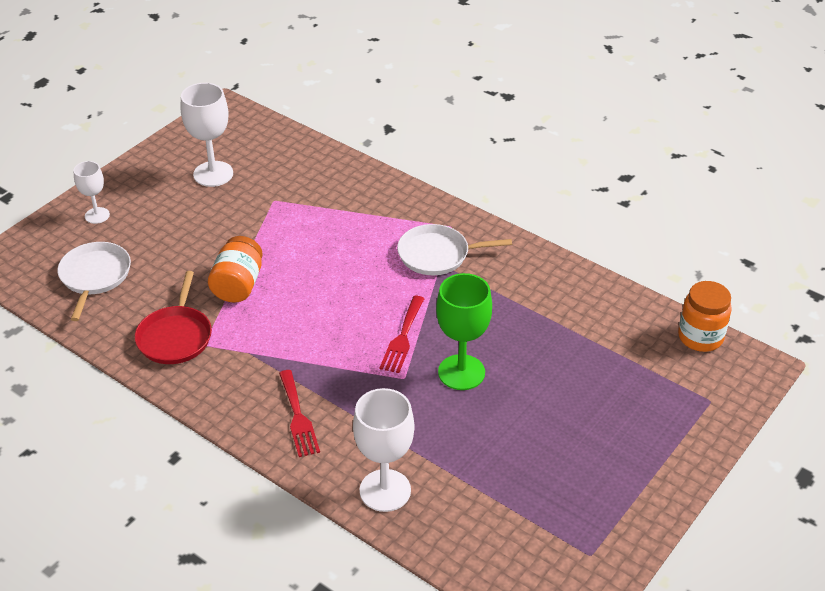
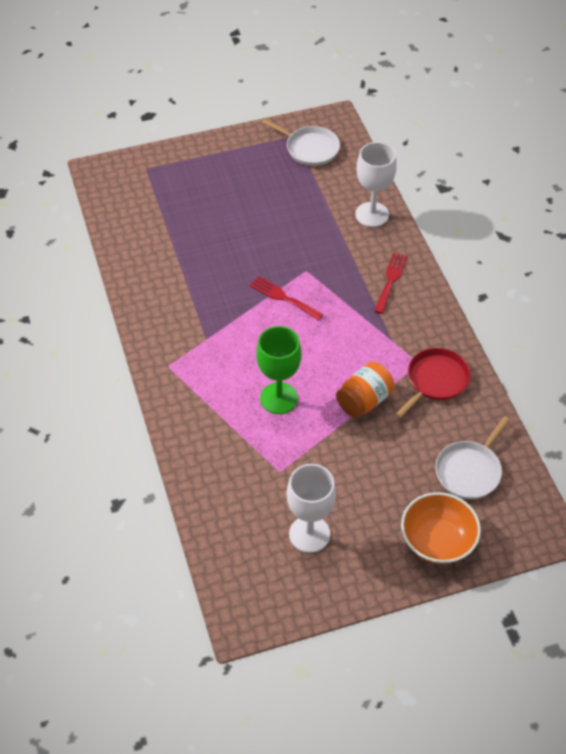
camera: 145 degrees left, 10 degrees up
(97, 215) = (437, 541): white goblet -> orange bowl
(402, 338) = (283, 297): red fork -> red fork turned 105 degrees counterclockwise
(437, 254) = (201, 347): white pan -> white pan (310, 148)
(461, 372) = (268, 256): green goblet -> green goblet (279, 398)
(700, 337) = (105, 202): orange jar -> none

